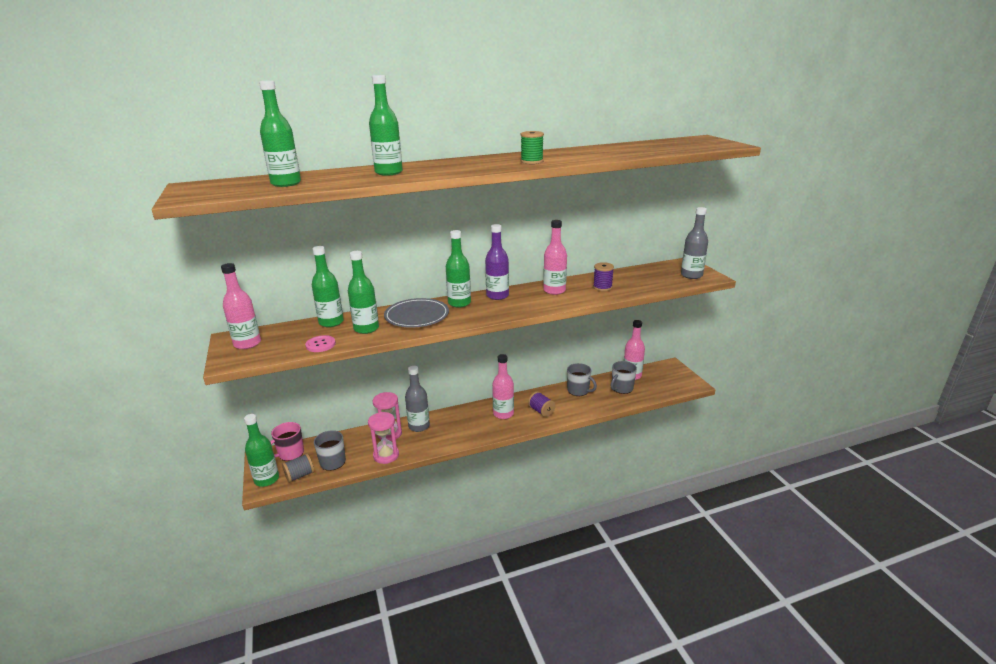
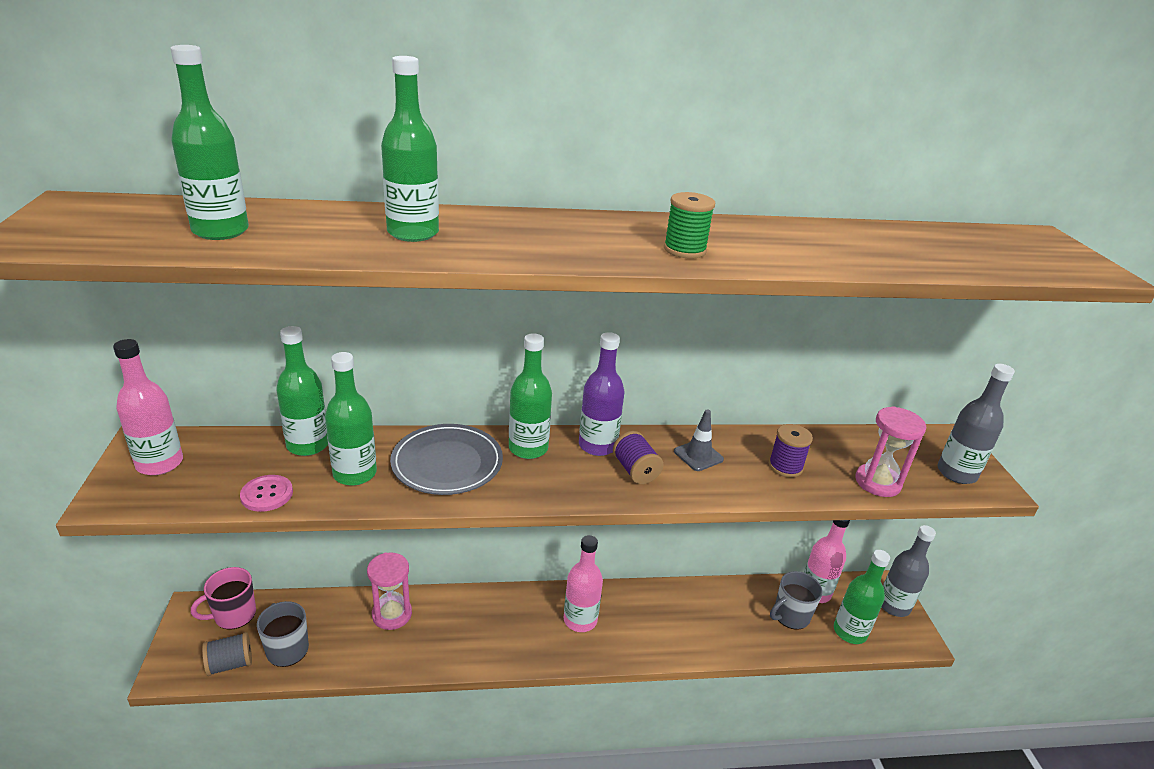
camera: 10 degrees right, 5 degrees up
(267, 479) = (181, 658): green bottle -> green bottle (850, 632)
(386, 455) = (371, 658): pink hourglass -> pink hourglass (877, 482)
(419, 426) = (441, 611): grey bottle -> grey bottle (893, 605)
(541, 411) = (643, 631): purple spool -> purple spool (635, 470)
(554, 290) = (698, 455): pink bottle -> grey traffic cone
(578, 391) = (716, 602): grey mug -> none

